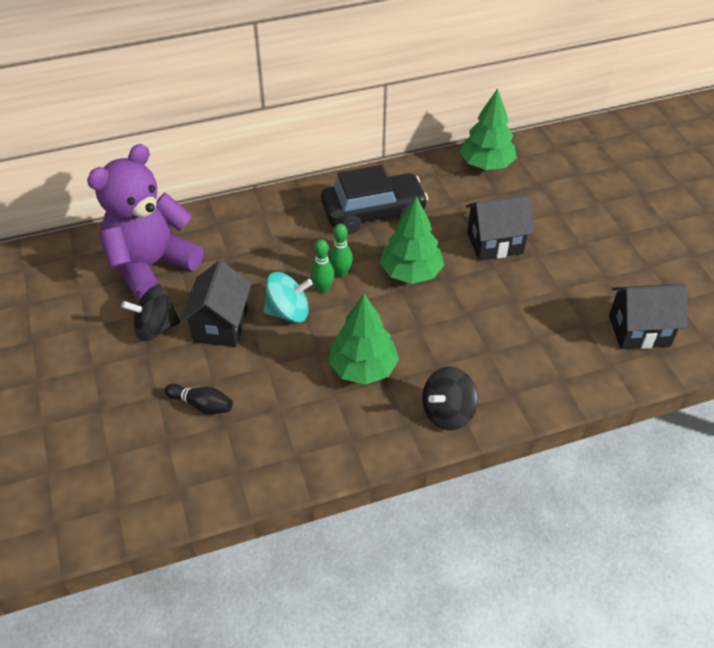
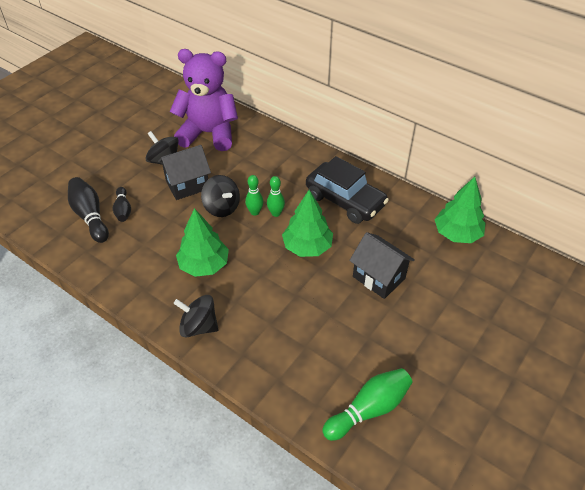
camera: 55 degrees right, 0 degrees up
(180, 444) = (90, 216): none -> black bowling pin
(288, 312) = (222, 207): turquoise spinning top -> black spinning top
(639, 331) = (369, 409): black house -> green bowling pin

